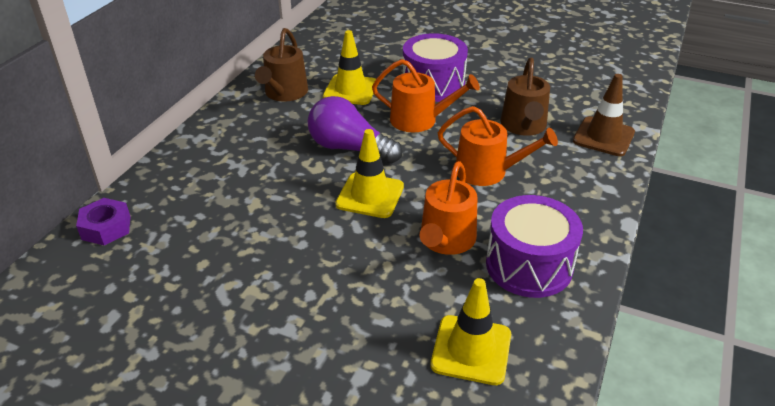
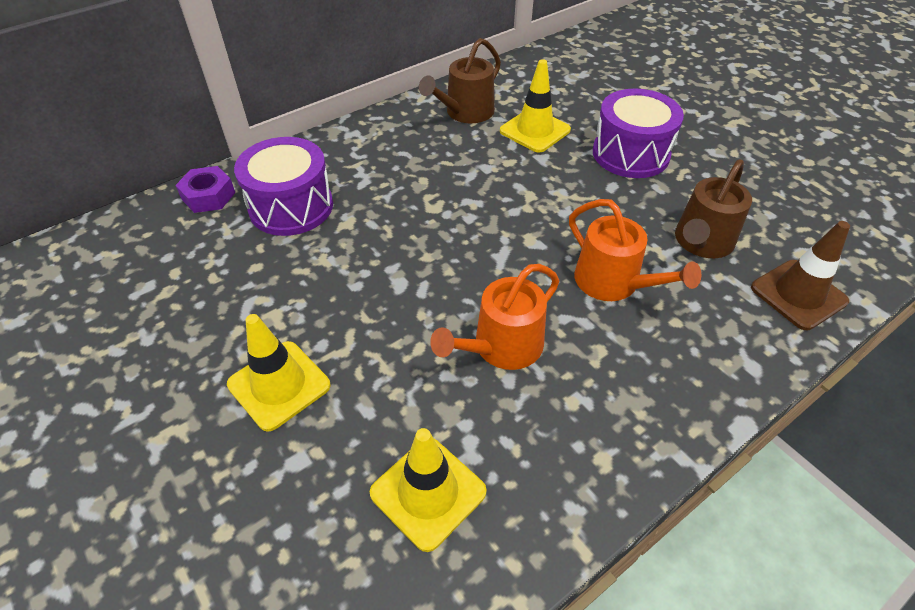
camera: 30 degrees right, 10 degrees up
(349, 148) = (483, 197): purple light bulb -> none
(370, 195) = (462, 259): yellow traffic cone -> yellow traffic cone (279, 385)
(419, 120) = (582, 191): orange watering can -> none
(529, 265) = (572, 421): purple drum -> purple drum (291, 207)

